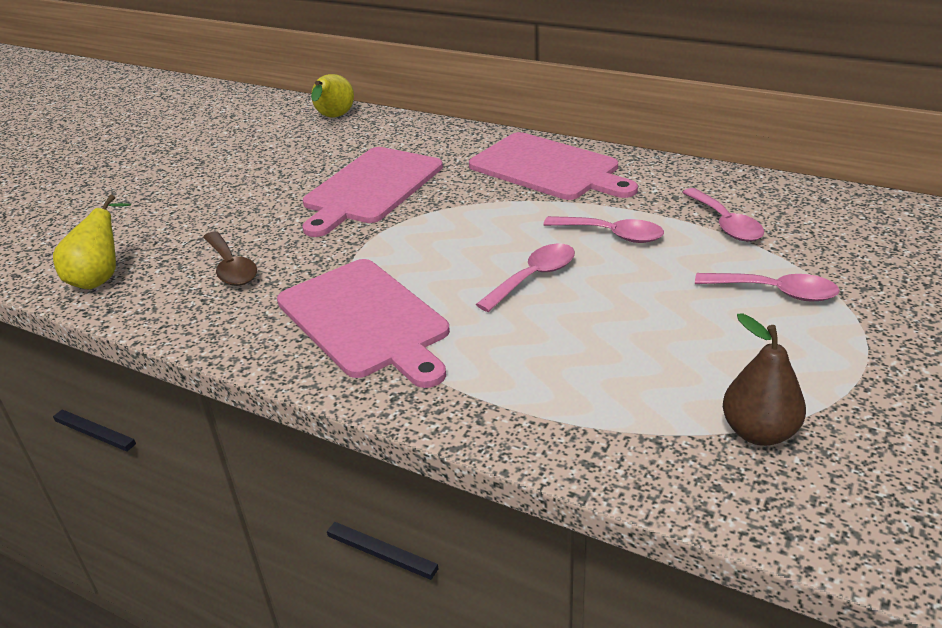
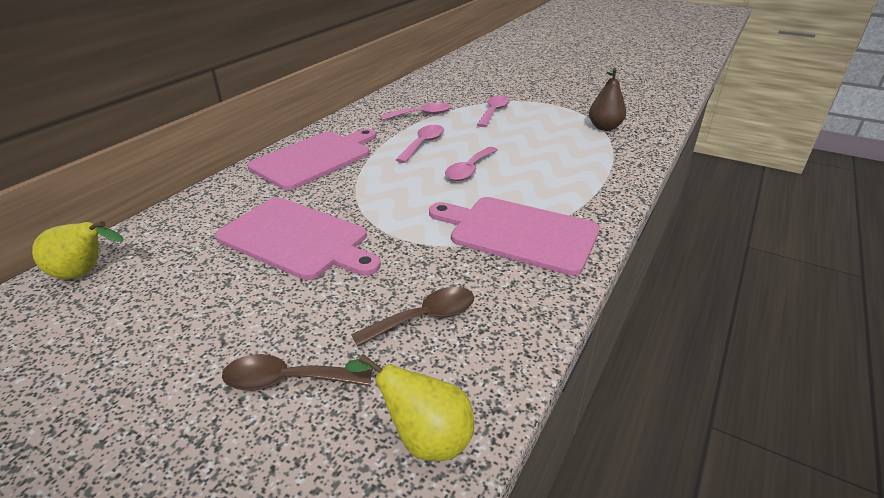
camera: 90 degrees left, 0 degrees up
(183, 216) = (287, 380): none -> brown spoon
(366, 320) = (518, 233): pink cutting board -> pink cutting board turned 120 degrees counterclockwise
(534, 277) = (469, 170): pink spoon -> pink spoon turned 105 degrees counterclockwise

